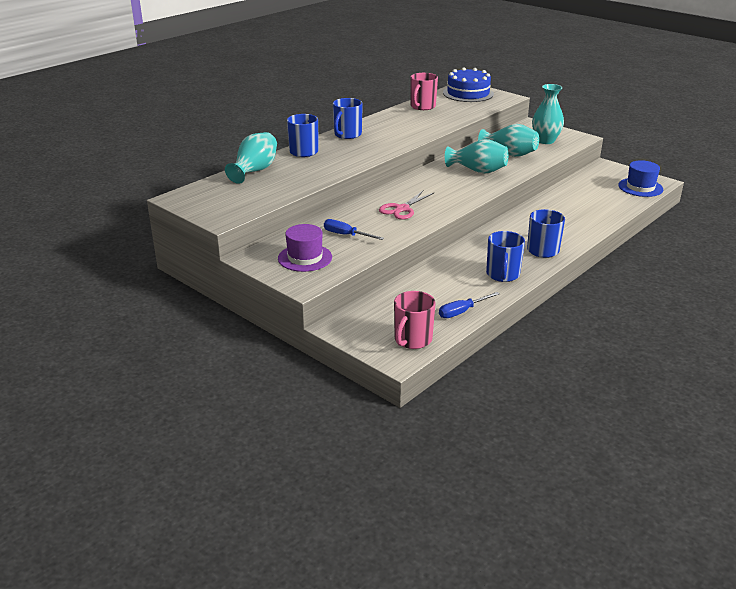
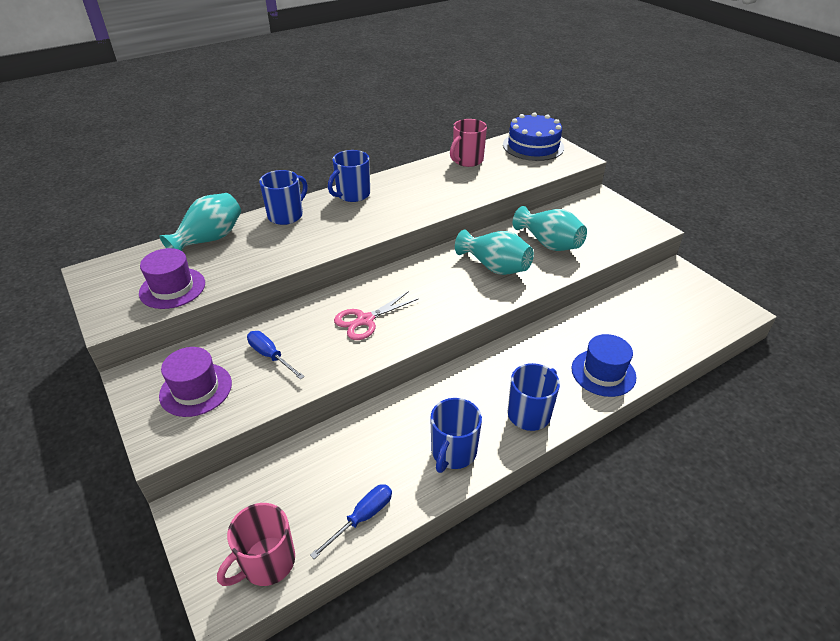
camera: 15 degrees right, 10 degrees up
(252, 199) = (172, 288): none -> purple hat
(462, 312) = (362, 518): blue screwdriver -> blue screwdriver turned 150 degrees clockwise
(545, 141) = (605, 227): turquoise vase -> none
(640, 187) = (711, 317): blue hat -> blue hat (603, 373)

